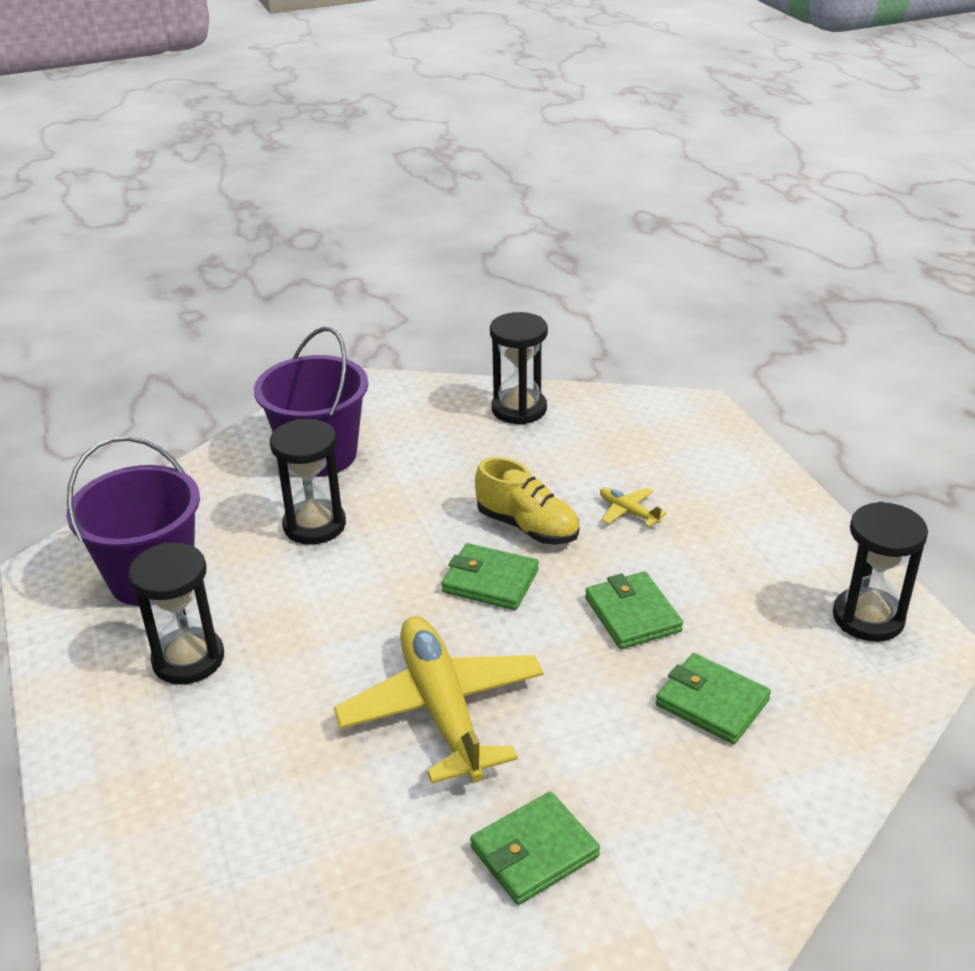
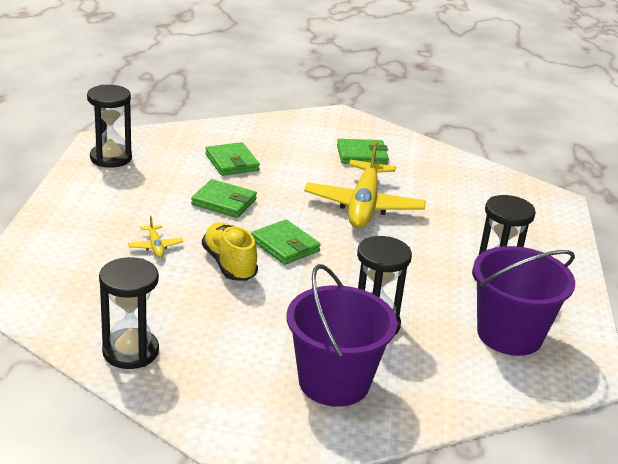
camera: 155 degrees left, 5 degrees down
(632, 614) = (224, 202): green wallet -> green wallet turned 75 degrees counterclockwise

